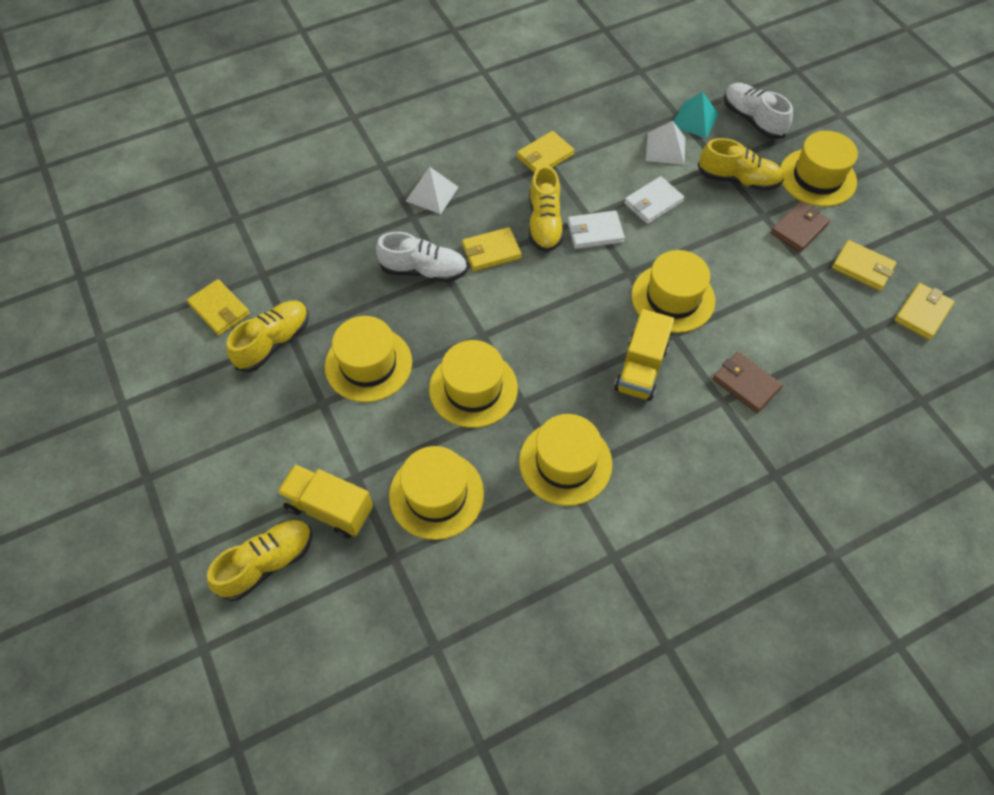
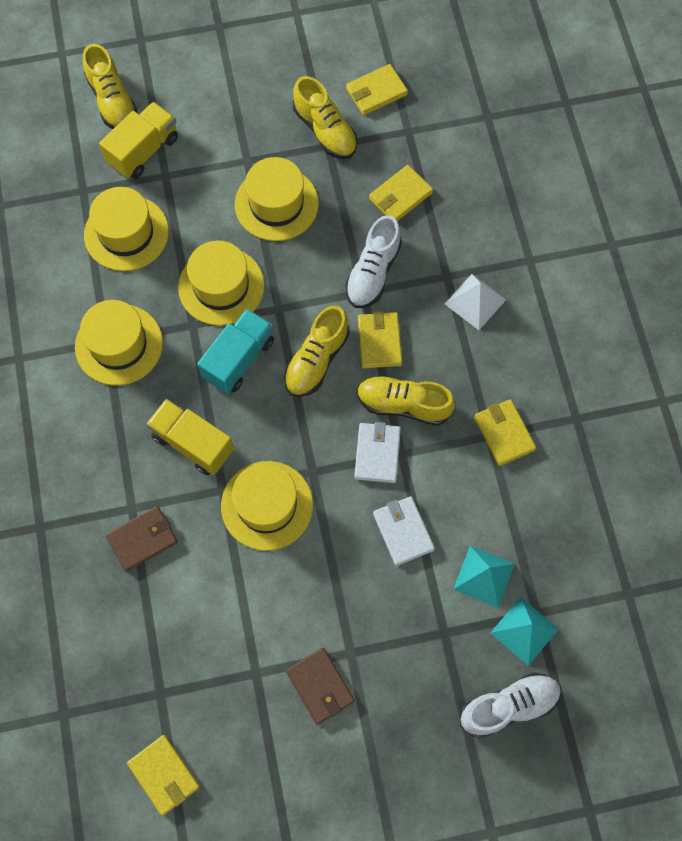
camera: 105 degrees right, 10 degrees up
(544, 354) = (238, 359): none -> turquoise truck
(665, 148) = (484, 576): white pyramid -> turquoise pyramid
(738, 179) = (413, 645): yellow shoe -> yellow shoe (316, 360)
(817, 177) = (392, 747): yellow hat -> none
(862, 267) = (244, 736): yellow wallet -> yellow wallet (400, 196)

